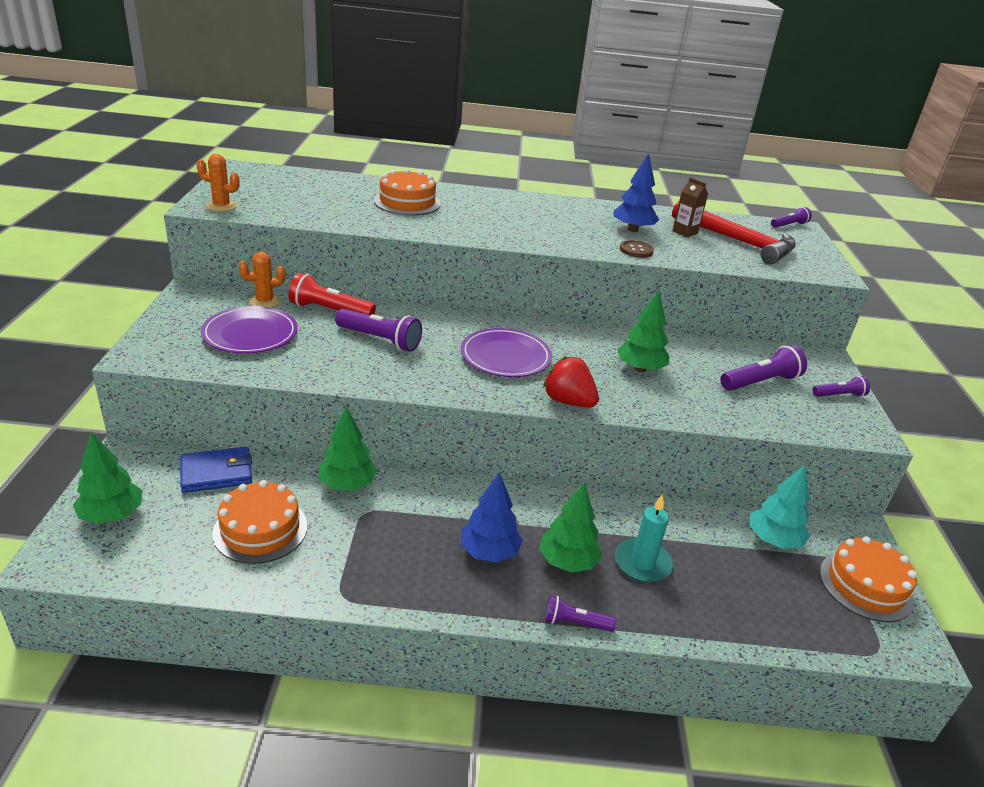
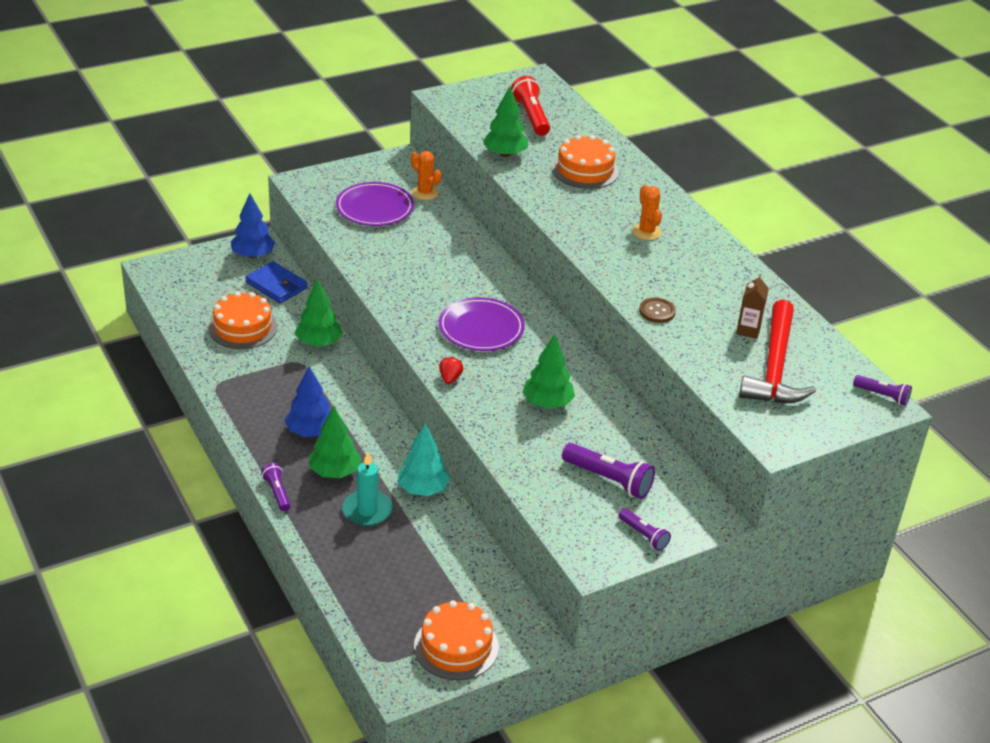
camera: 60 degrees right, 5 degrees up
(112, 515) = (204, 268): green tree -> green tree (505, 154)
(221, 206) = (455, 103): orange cactus -> orange cactus (646, 232)
(330, 311) = (447, 224): red flashlight -> red flashlight (531, 117)
(380, 340) = (434, 262): purple flashlight -> none
(568, 401) = (450, 378): red strawberry -> red strawberry, size x0.55
(633, 230) = (706, 298): blue tree -> blue tree (253, 255)
(773, 540) = (465, 580): turquoise tree -> turquoise tree (422, 489)

